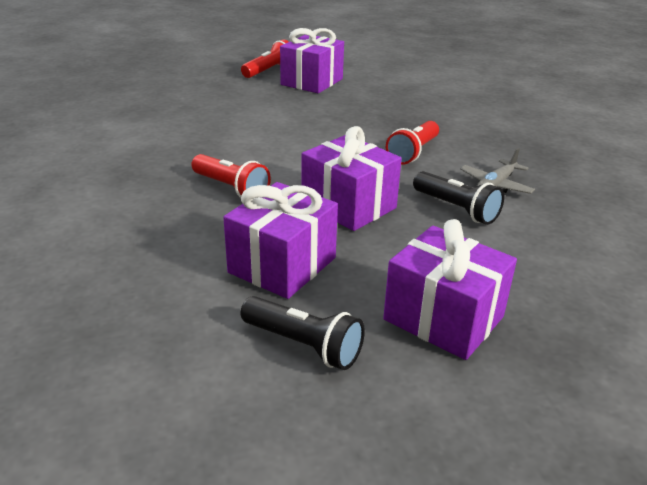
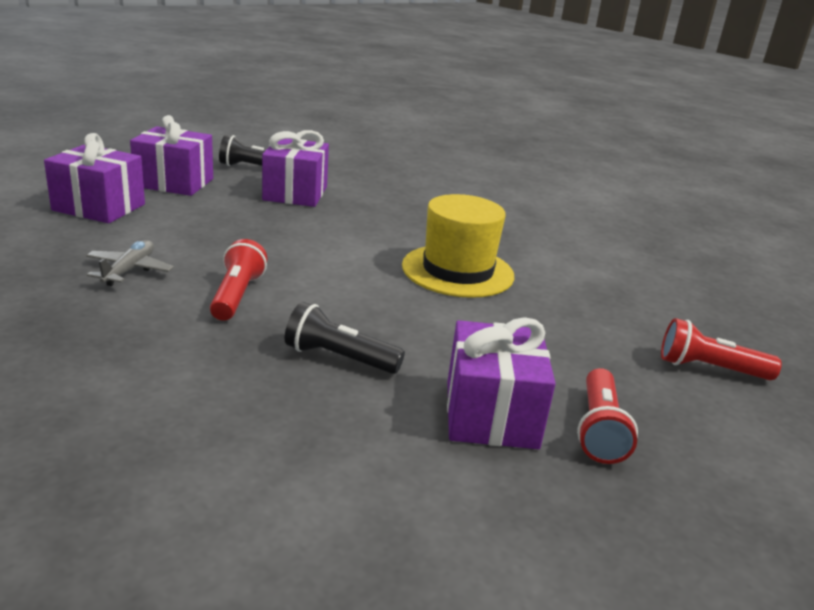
camera: 150 degrees right, 5 degrees down
(222, 143) = (457, 271): none -> yellow hat
(231, 188) = (388, 231): red flashlight -> red flashlight (709, 368)
(348, 206) = (275, 232): purple gift -> purple gift (99, 207)
(456, 209) = (172, 242): black flashlight -> black flashlight (339, 358)

